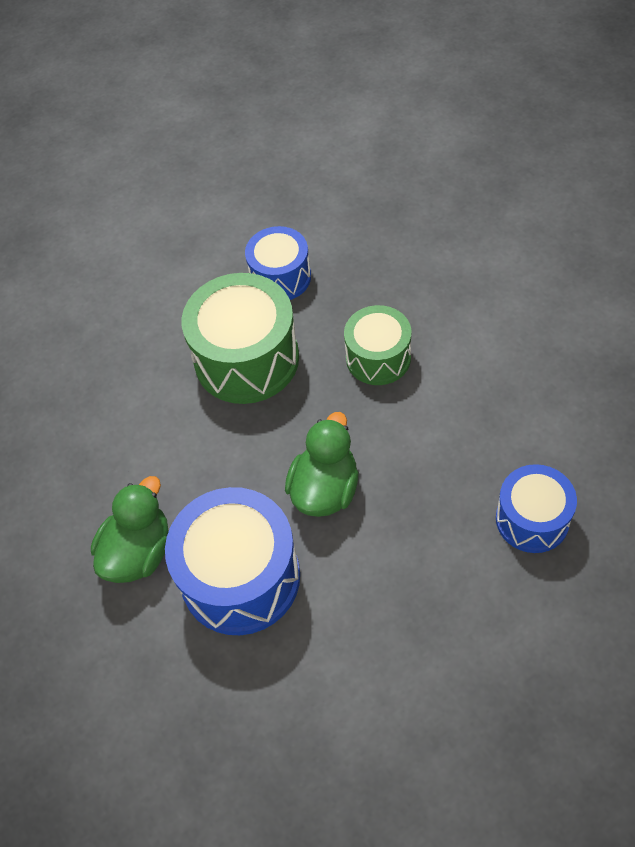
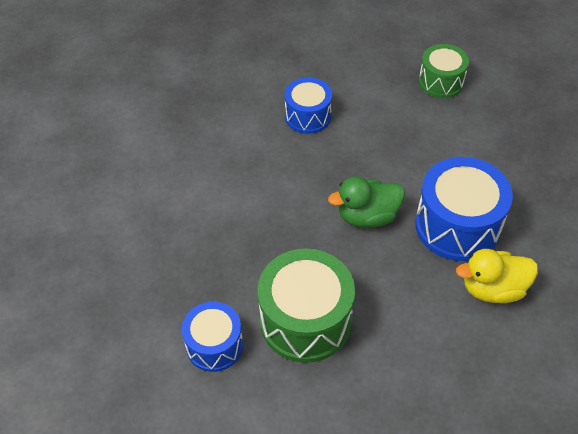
camera: 130 degrees left, 5 degrees down
(139, 552) = (492, 289): green duck -> yellow duck
(378, 358) = (248, 241): green drum -> green drum (441, 82)

